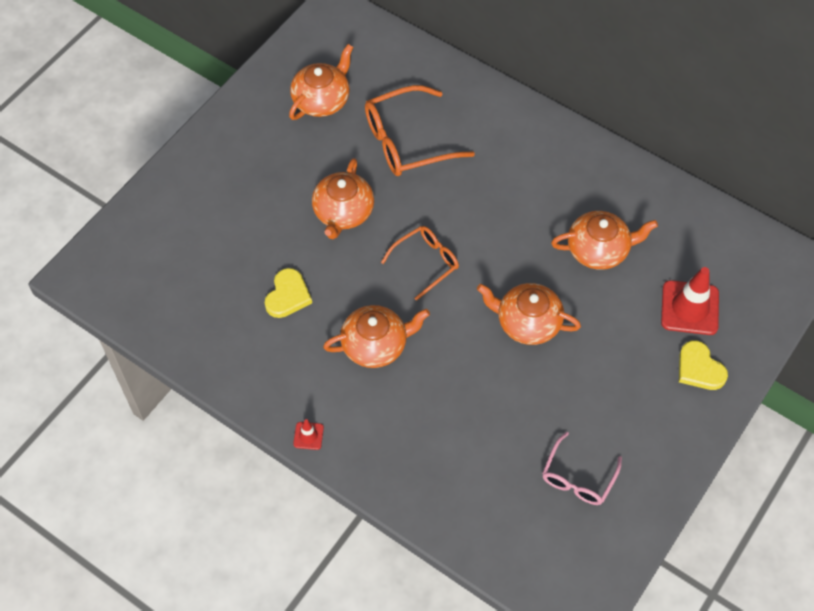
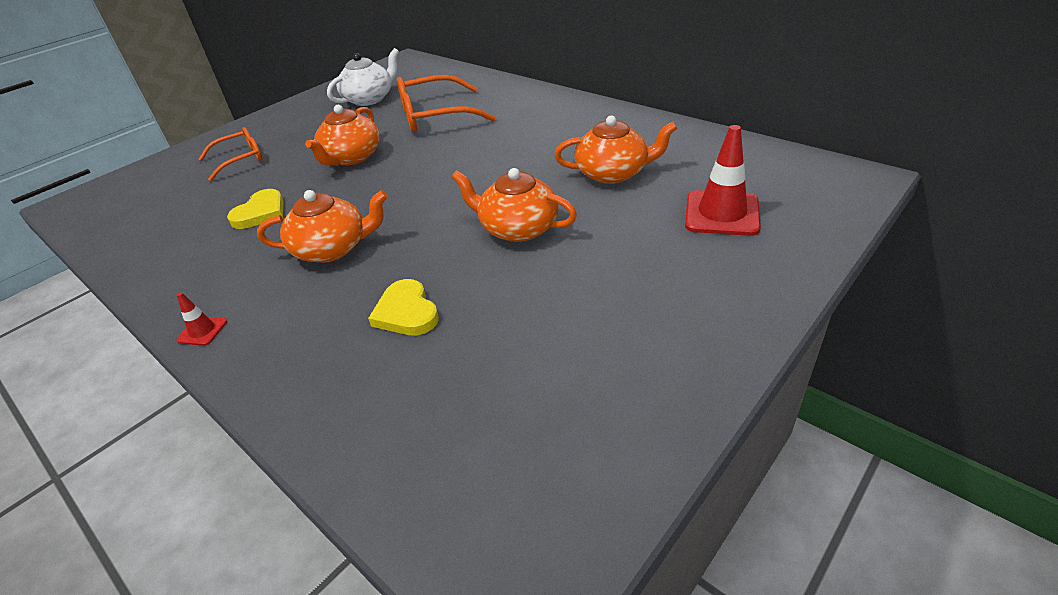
camera: 10 degrees right, 20 degrees down
(322, 100) = (369, 99): orange teapot -> white teapot
(426, 262) = (419, 186): orange glasses -> orange glasses (240, 159)
(578, 478) = (552, 384): pink glasses -> none
(699, 368) = (738, 266): yellow heart -> yellow heart (406, 312)

